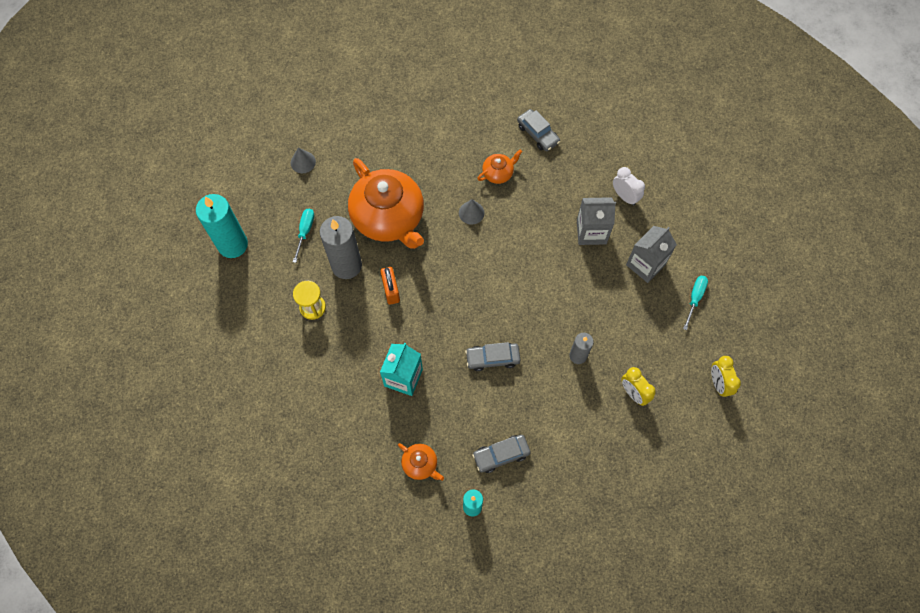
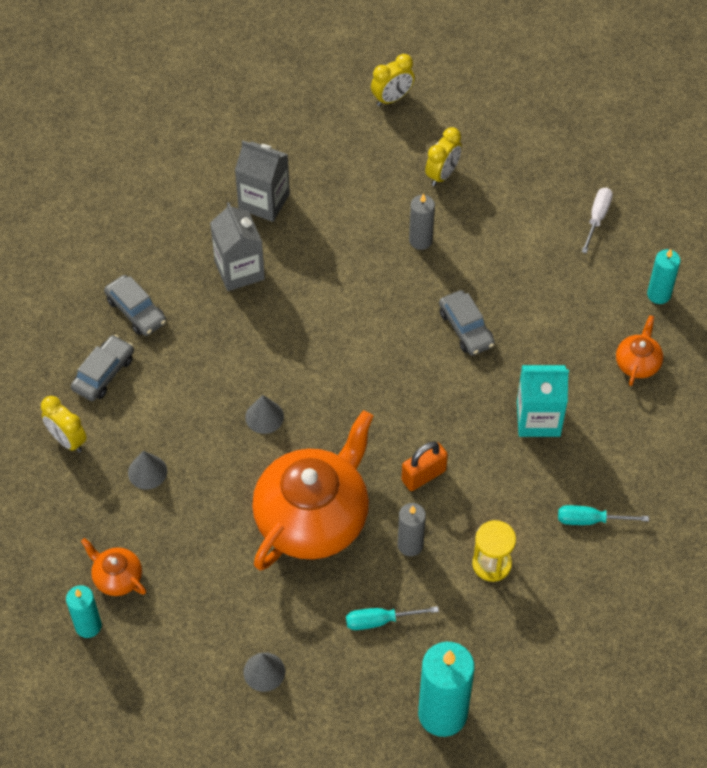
camera: 110 degrees left, 10 degrees down
(346, 265) = (410, 545): grey candle -> grey candle, size x0.56
(371, 85) = (88, 626): none -> turquoise candle
(458, 139) = (147, 472): none -> grey cone
(497, 104) = (67, 440): none -> yellow clock
(498, 173) = (187, 403): orange teapot -> orange teapot (117, 577)
(501, 455) = (583, 284): grey car -> grey car (136, 311)
(557, 491) = (597, 218): none -> white screwdriver
(624, 196) = (170, 247): white clock -> none
(695, 298) = (290, 142): turquoise screwdriver -> turquoise screwdriver (590, 520)

